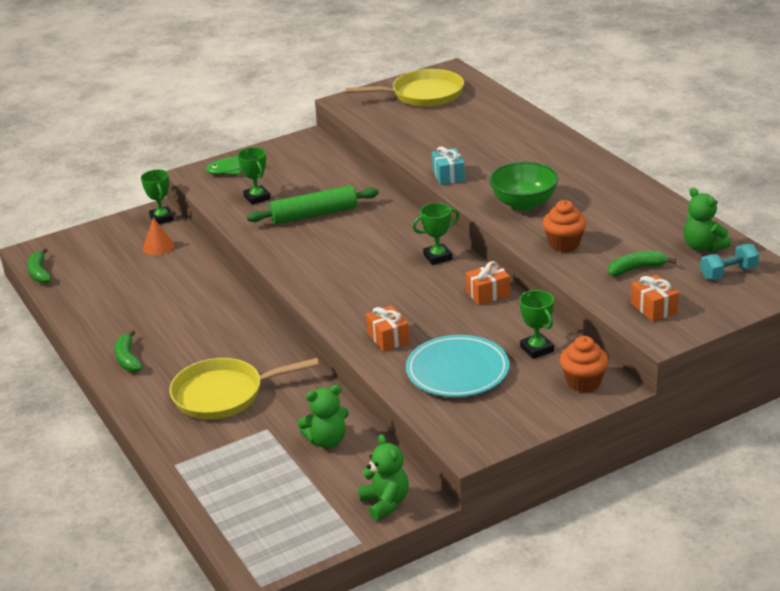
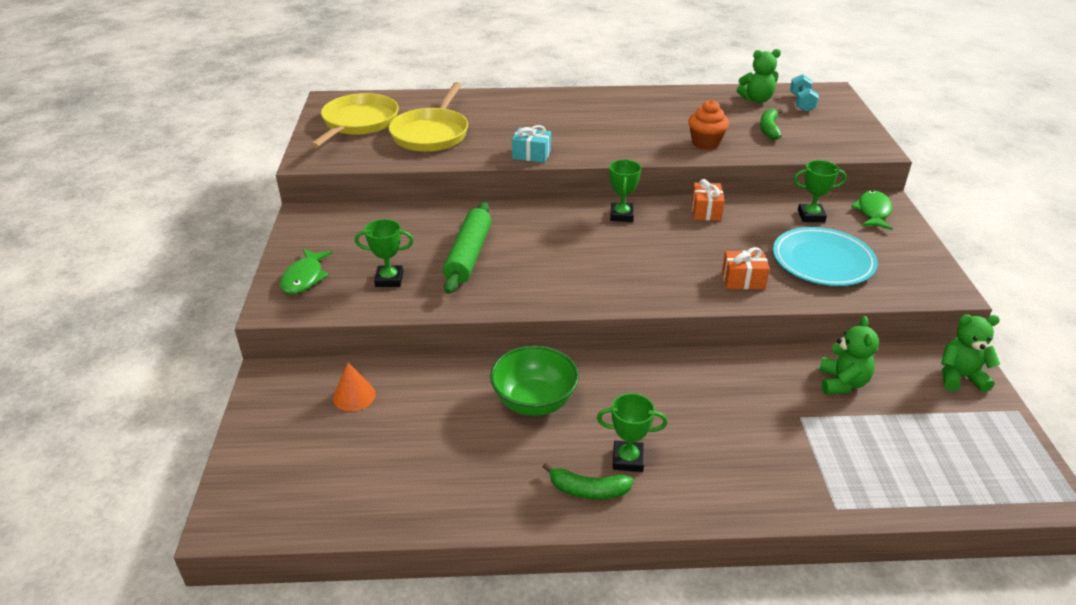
camera: 65 degrees left, 5 degrees up
(39, 273) = (295, 525): green banana -> none
(162, 218) = (290, 375): green trophy -> green trophy (628, 459)
(224, 394) = (717, 430): yellow pan -> yellow pan (431, 133)
(524, 204) = (621, 139): green bowl -> green bowl (534, 402)
(583, 382) = (873, 212): orange cupcake -> green fish
(654, 308) = (833, 140): orange gift -> none

